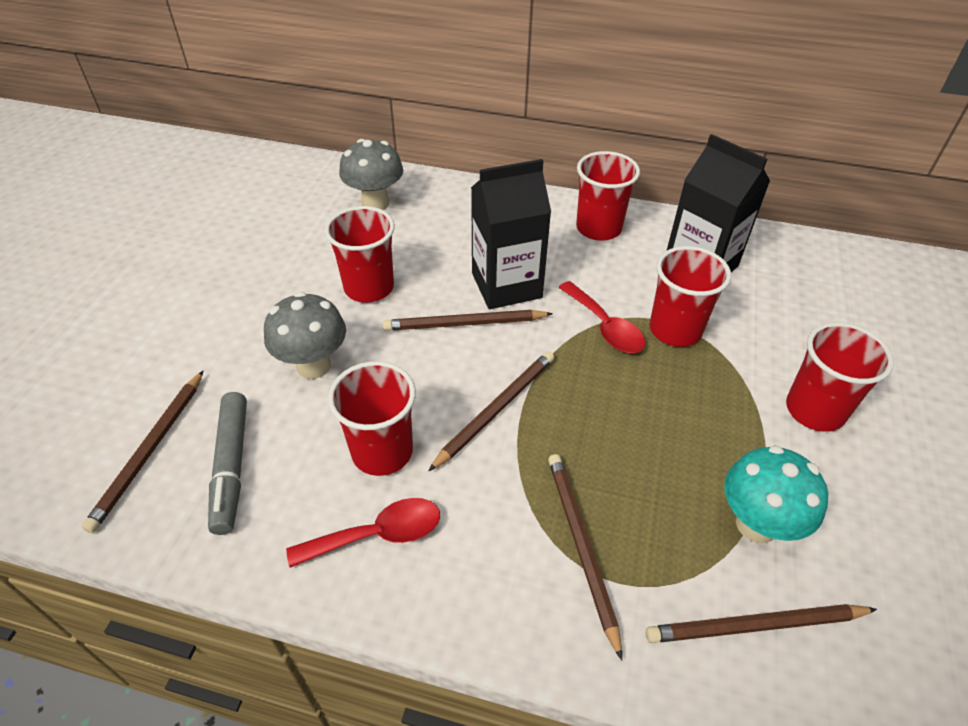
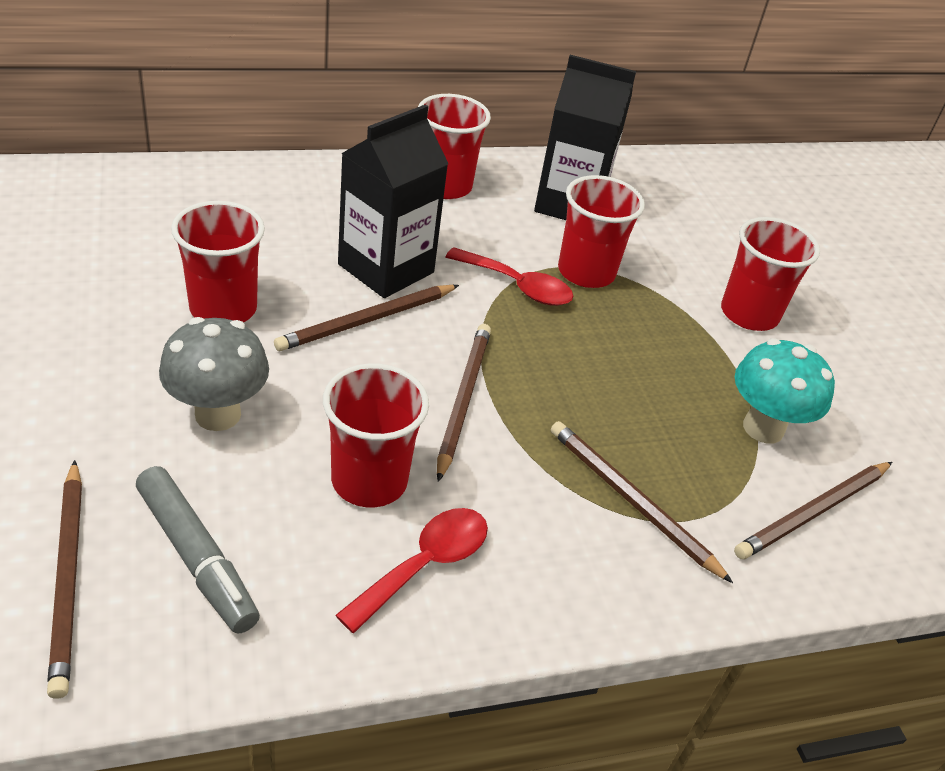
camera: 35 degrees left, 5 degrees down
(375, 203) = (159, 208): grey mushroom -> none

